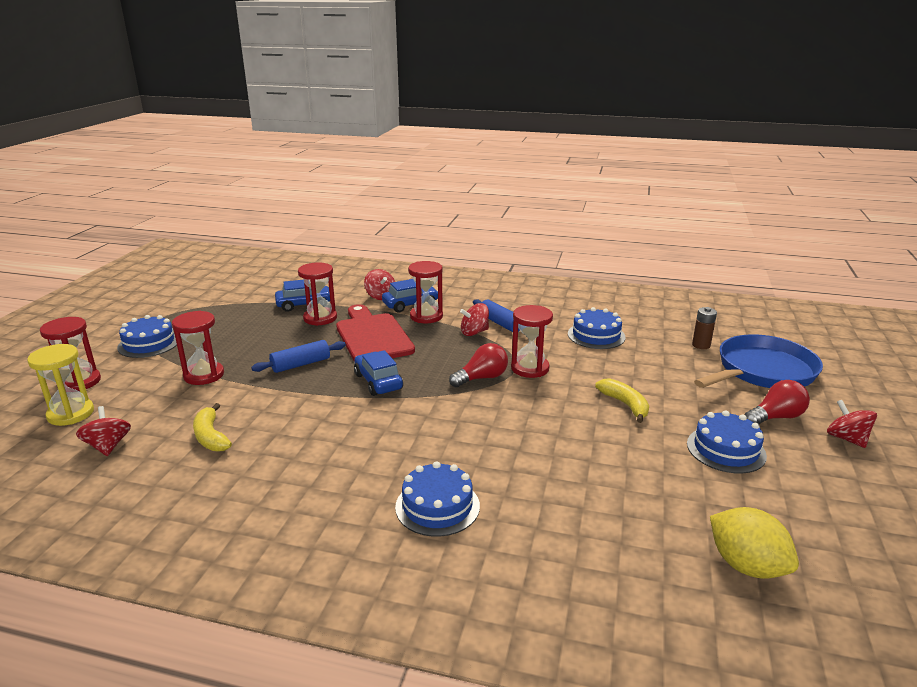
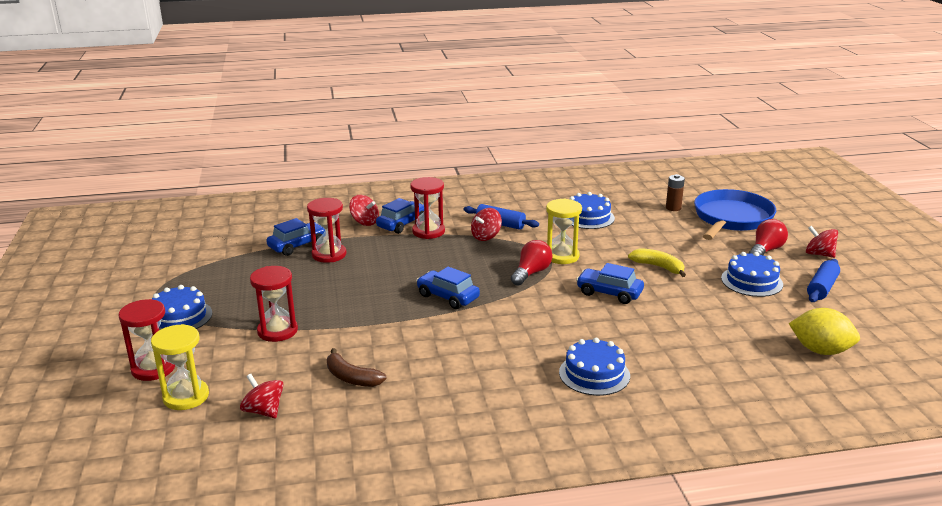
camera: 25 degrees left, 0 degrees up
(211, 437) = (351, 378): yellow banana -> brown banana
(301, 364) = (360, 299): blue rolling pin -> blue rolling pin (822, 288)
(372, 336) = (398, 260): red cutting board -> none
(530, 368) = (561, 256): red hourglass -> yellow hourglass
(542, 419) = (609, 293): none -> blue car

